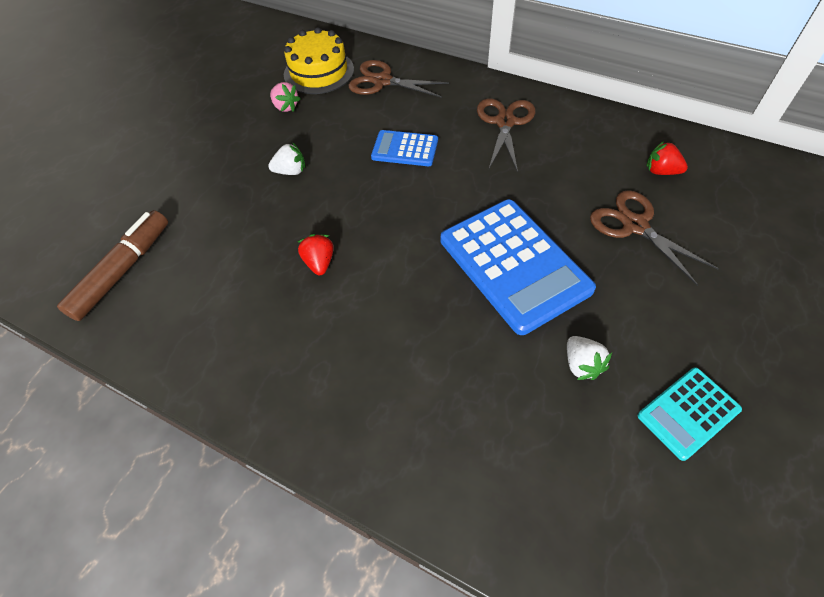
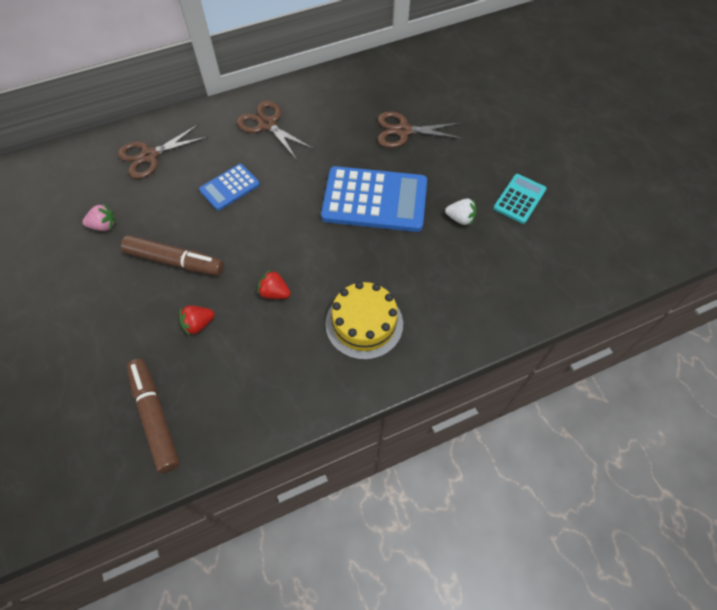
camera: 55 degrees left, 5 degrees up
(291, 171) = (175, 261): white strawberry -> brown marker
(319, 72) = (90, 184): yellow cake -> yellow cake (364, 323)
(661, 171) = (381, 91): red strawberry -> red strawberry (198, 324)
(688, 413) = (519, 199): turquoise calculator -> turquoise calculator turned 150 degrees counterclockwise

